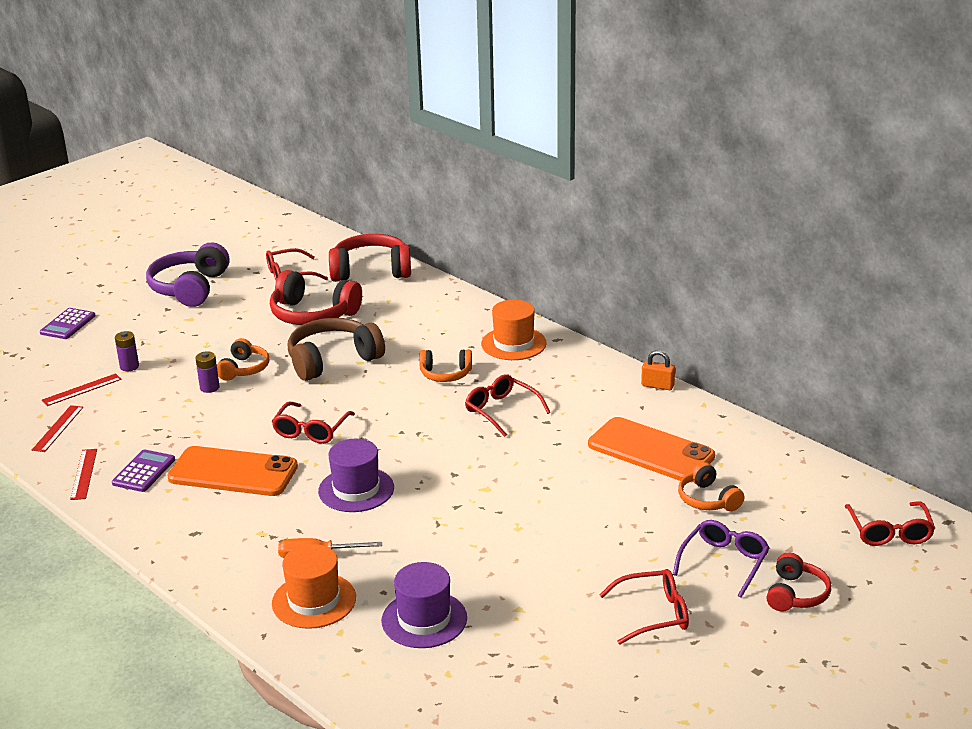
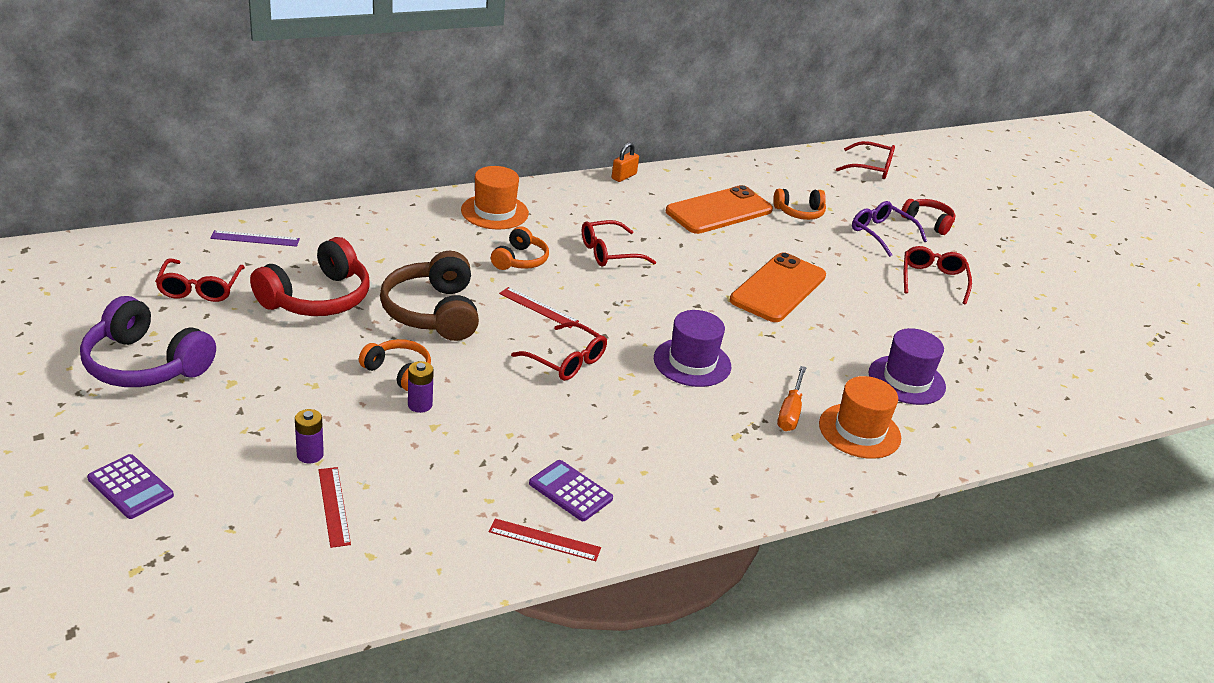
camera: 75 degrees left, 5 degrees up
(58, 428) = (418, 544): red ruler -> red ruler (538, 307)
(233, 472) = (614, 428): orange phone -> orange phone (778, 288)
(371, 271) = (255, 238): red headphones -> purple ruler

